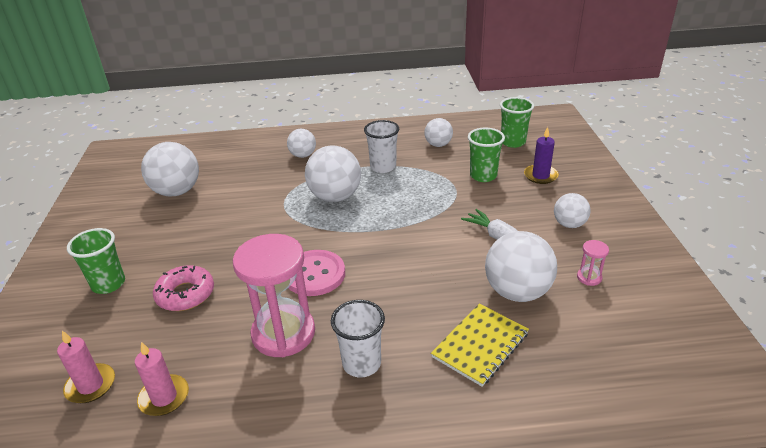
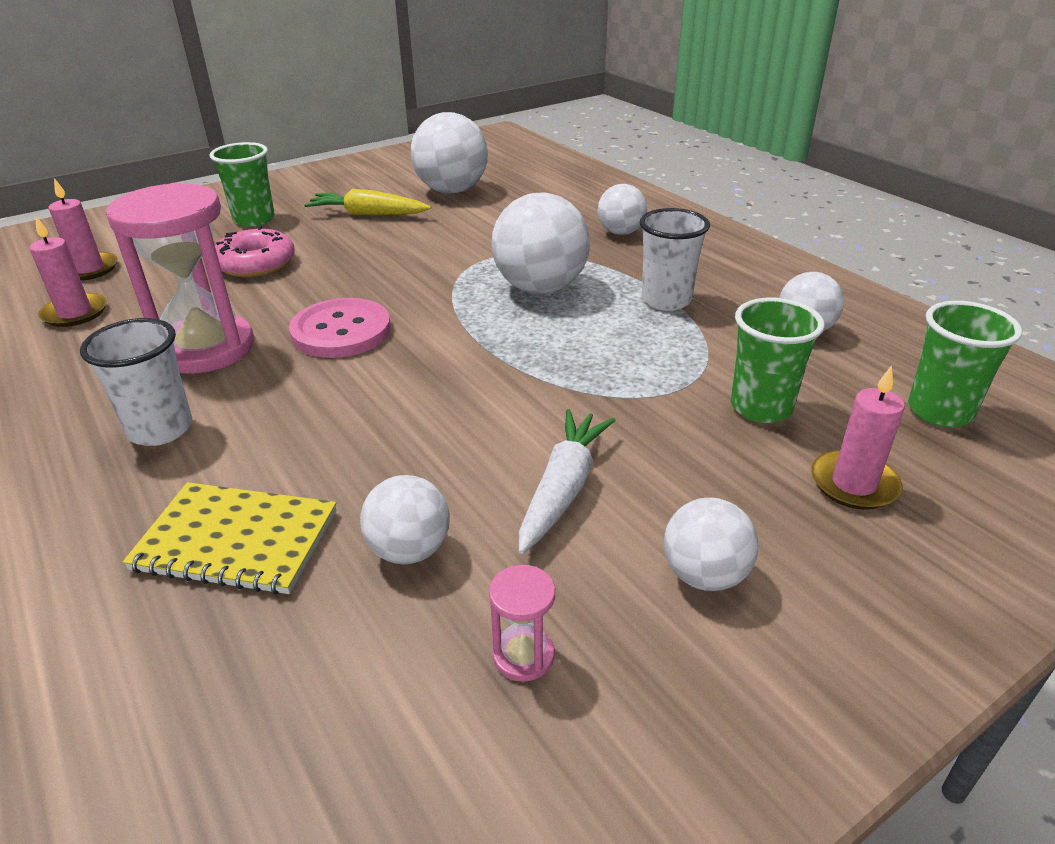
camera: 60 degrees right, 0 degrees up
(169, 232) = (368, 214): none -> yellow carrot
(517, 292) = (409, 550): white ball -> white ball, size x0.58
(540, 176) = (853, 484): purple candle -> pink candle

